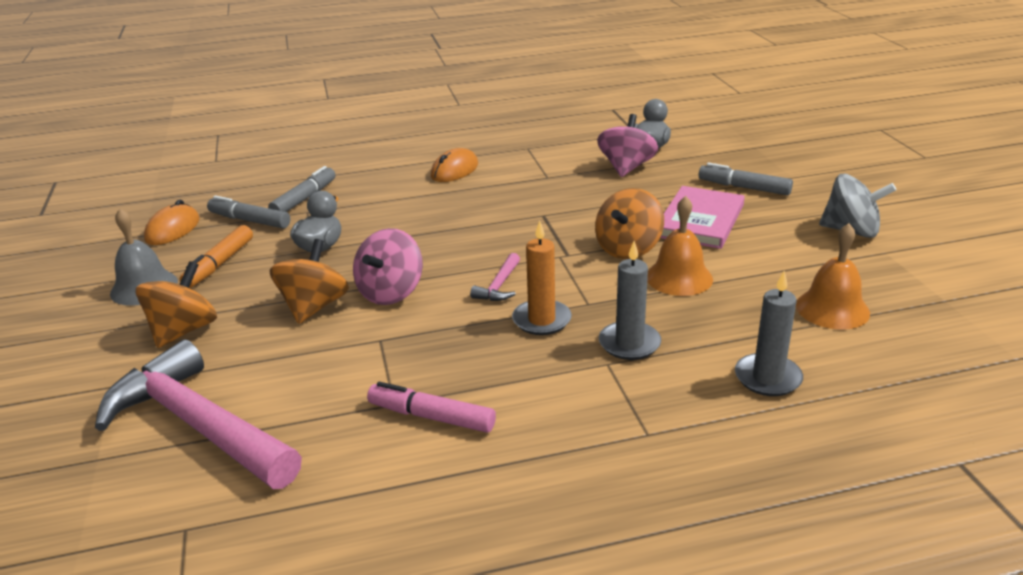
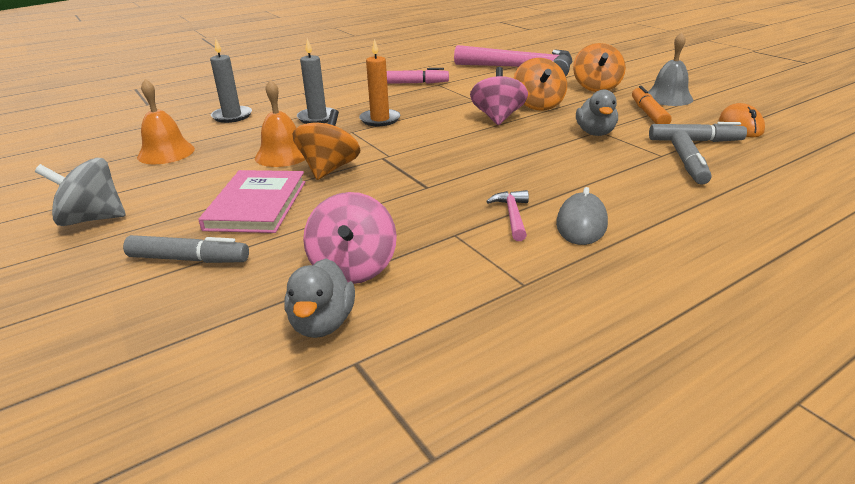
camera: 160 degrees right, 0 degrees up
(454, 170) = (581, 224): orange mouse -> grey mouse
(499, 286) = (423, 131): pink hammer -> pink hammer (512, 216)

